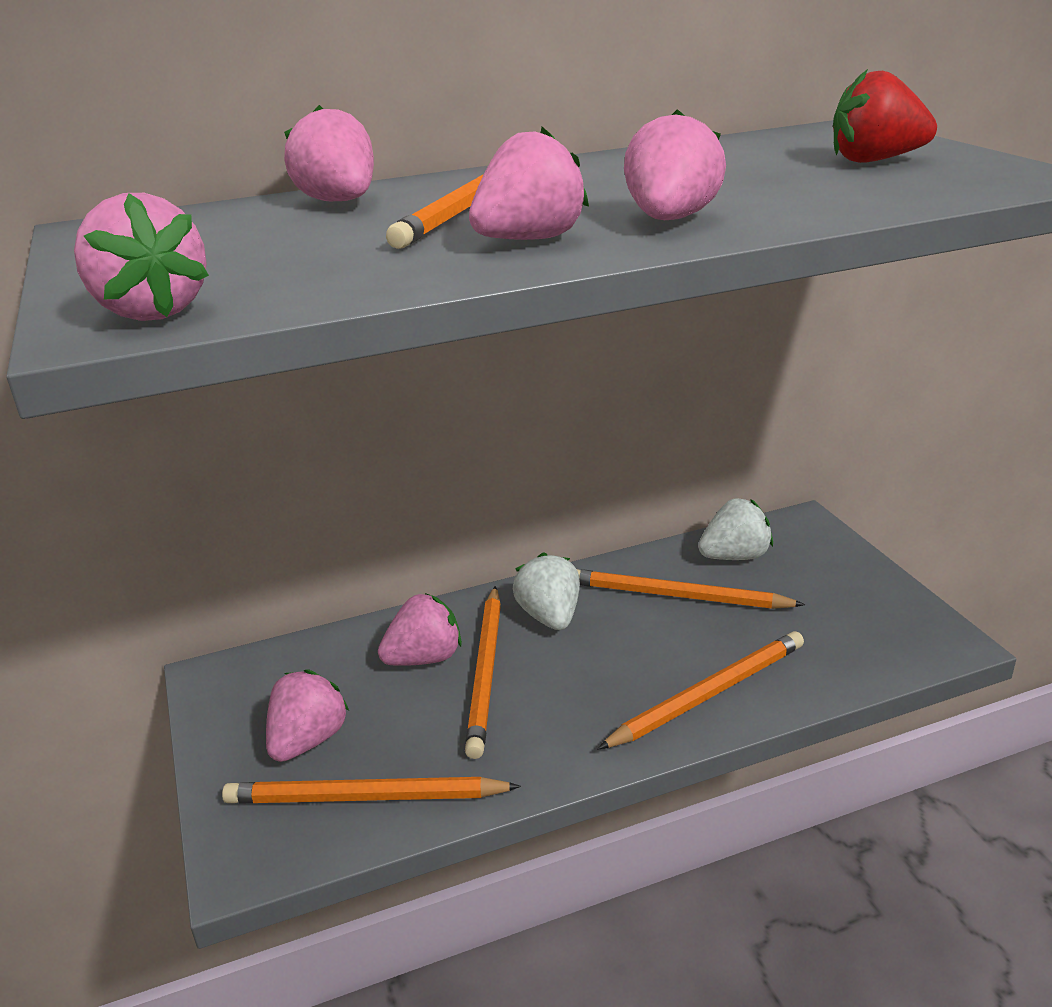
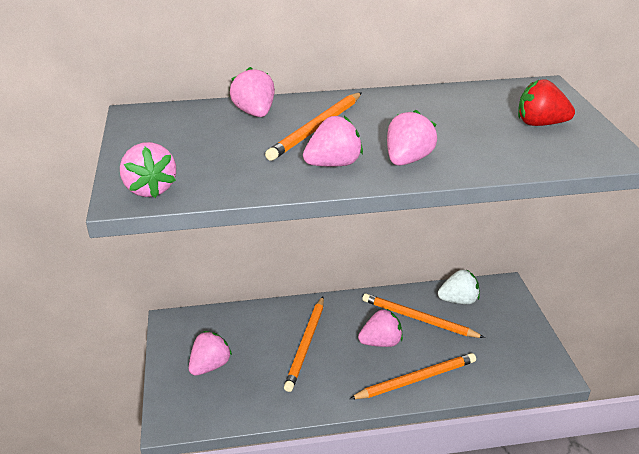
camera: 10 degrees right, 5 degrees up
(365, 798) = (231, 401): orange pencil -> none
(424, 658) = (277, 331): pink strawberry -> pink strawberry (381, 342)
(550, 616) = (347, 319): white strawberry -> none

